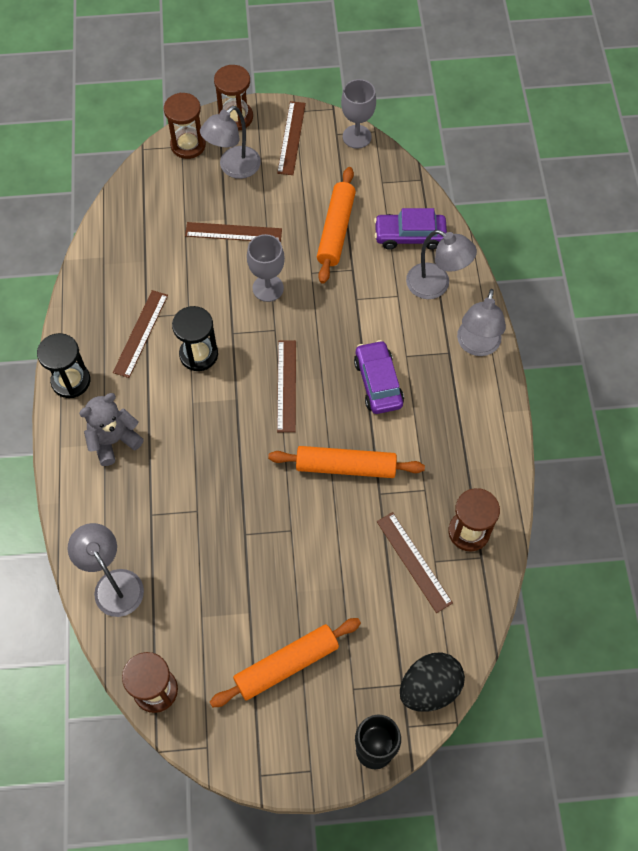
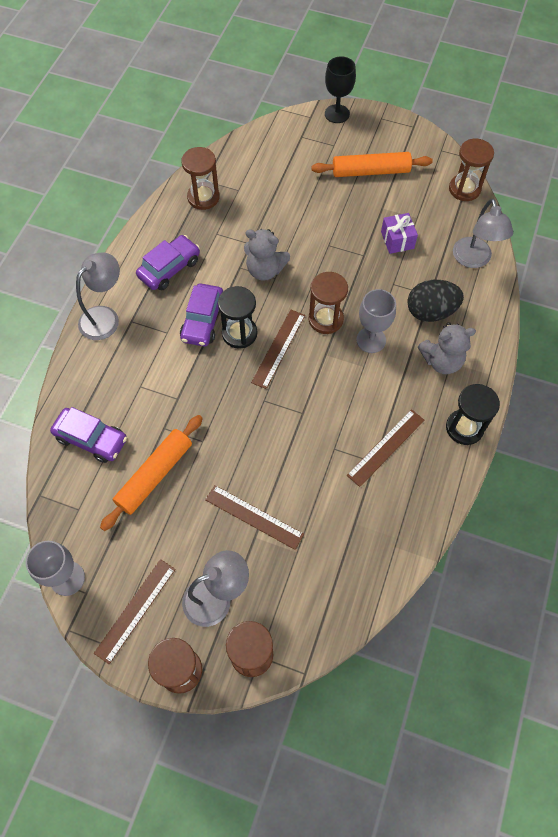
camera: 155 degrees left, 0 degrees up
(198, 354) = (341, 405): black hourglass -> black hourglass (239, 333)
(213, 572) = (397, 240): none -> purple gift
(253, 437) = (325, 319): none -> brown hourglass
(268, 288) = (250, 442): grey goblet -> grey goblet (371, 340)
(346, 467) = (265, 270): orange rolling pin -> grey teddy bear
(414, 561) = (252, 195): brown ruler -> none
(429, 688) = (285, 129): black egg -> black egg (430, 312)
(436, 286) = (101, 381): grey lamp -> none
(448, 425) = (169, 268): none -> purple car

